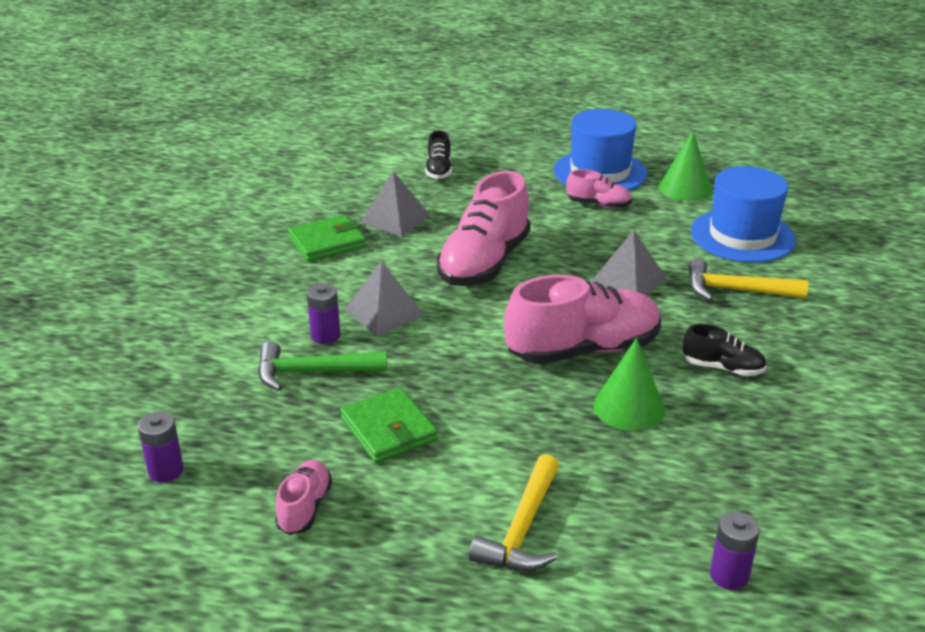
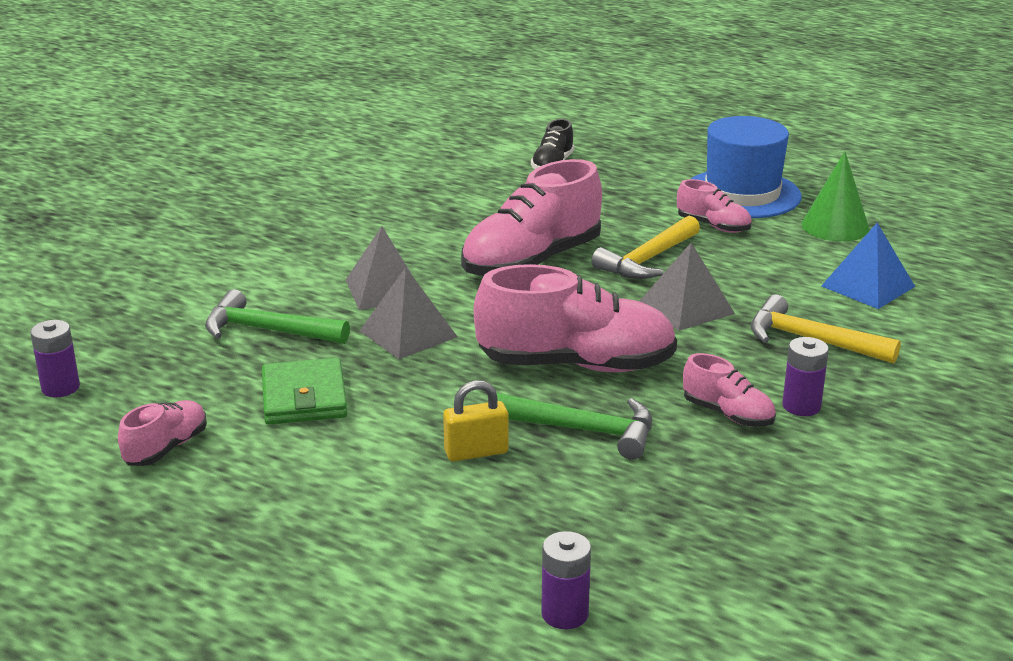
camera: 20 degrees right, 5 degrees down
(325, 336) = (306, 300): purple battery -> purple battery (801, 406)
(327, 242) = (376, 214): green wallet -> none
(395, 219) = (466, 204): grey pyramid -> grey pyramid (408, 334)
(522, 528) = (371, 517): yellow hammer -> yellow hammer (648, 260)
(562, 447) = (476, 452): none -> yellow padlock
(629, 407) = (583, 430): green cone -> green hammer
(722, 368) = (728, 414): black shoe -> pink shoe
(742, 236) = (867, 286): blue hat -> blue pyramid

